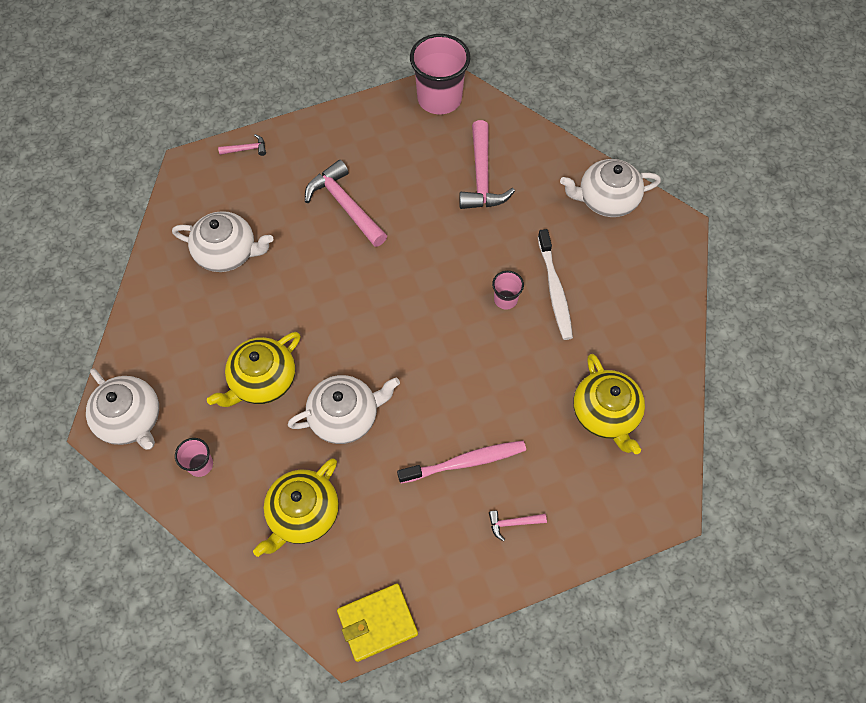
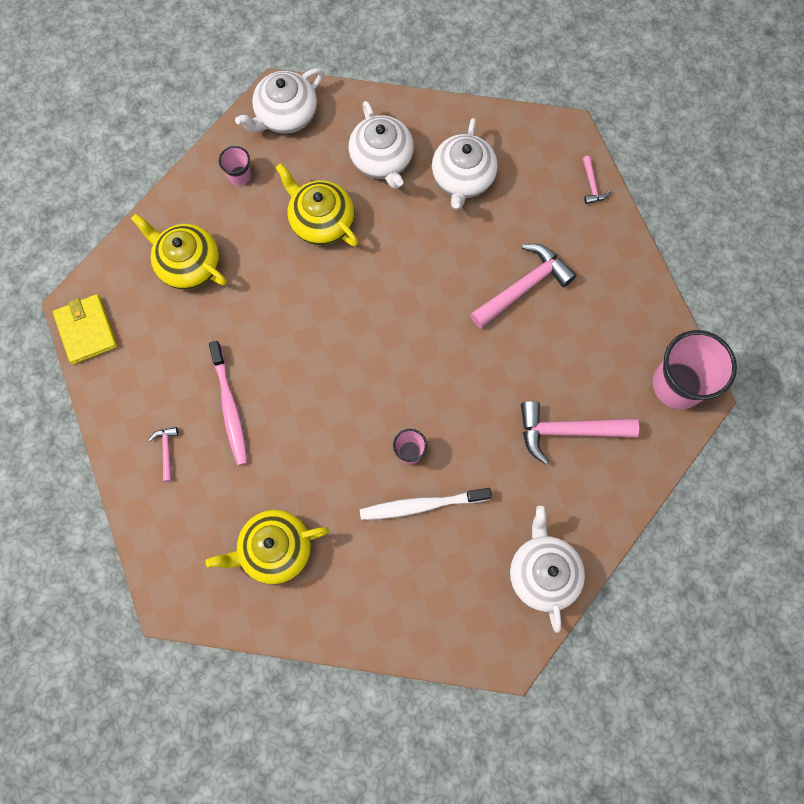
camera: 90 degrees right, 10 degrees up
(345, 416) = (281, 296): white teapot -> white teapot (382, 159)

